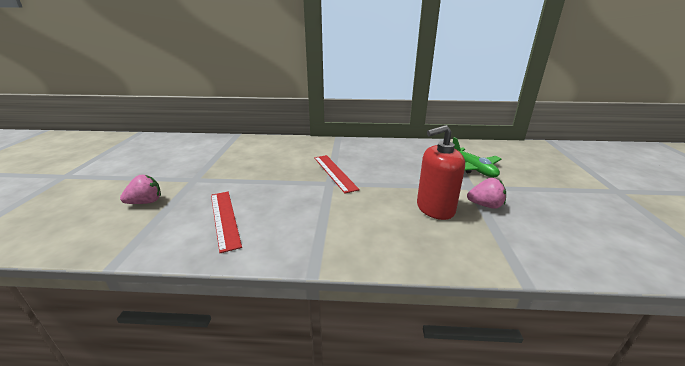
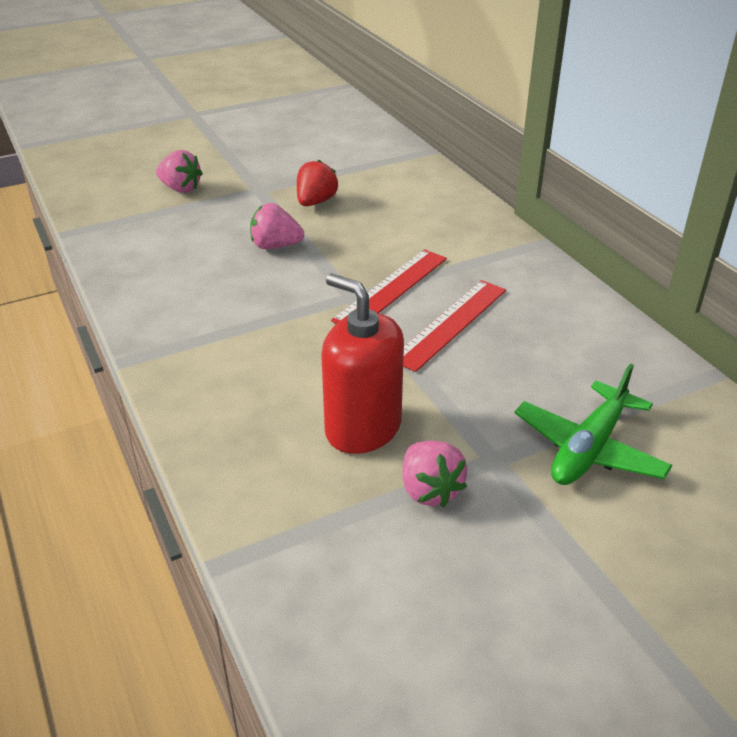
camera: 60 degrees right, 10 degrees up
(225, 218) = (187, 254): red ruler -> red ruler (451, 324)
(234, 168) = (315, 202): none -> red strawberry
(258, 189) = (275, 246): none -> pink strawberry

